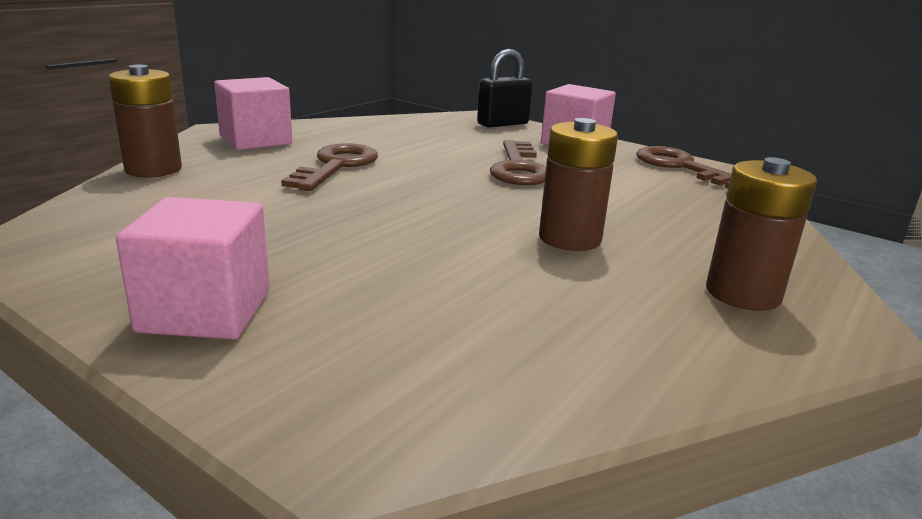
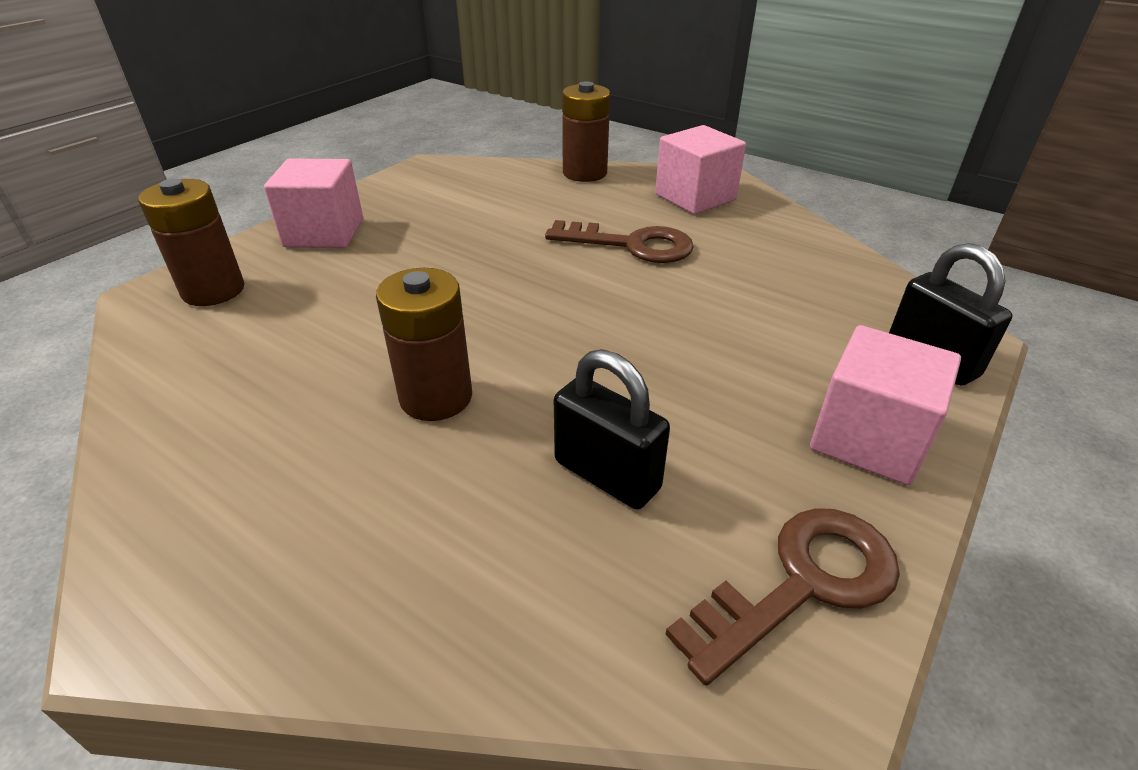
camera: 90 degrees right, 15 degrees up
(519, 168) = (685, 368): brown key -> none
(630, 194) = (607, 475): none -> black padlock
(743, 293) = (265, 526): brown battery -> brown battery (213, 290)

